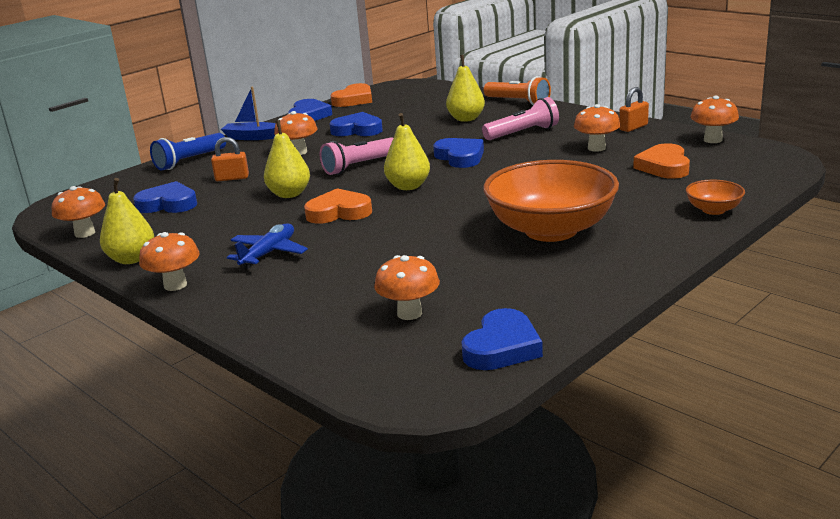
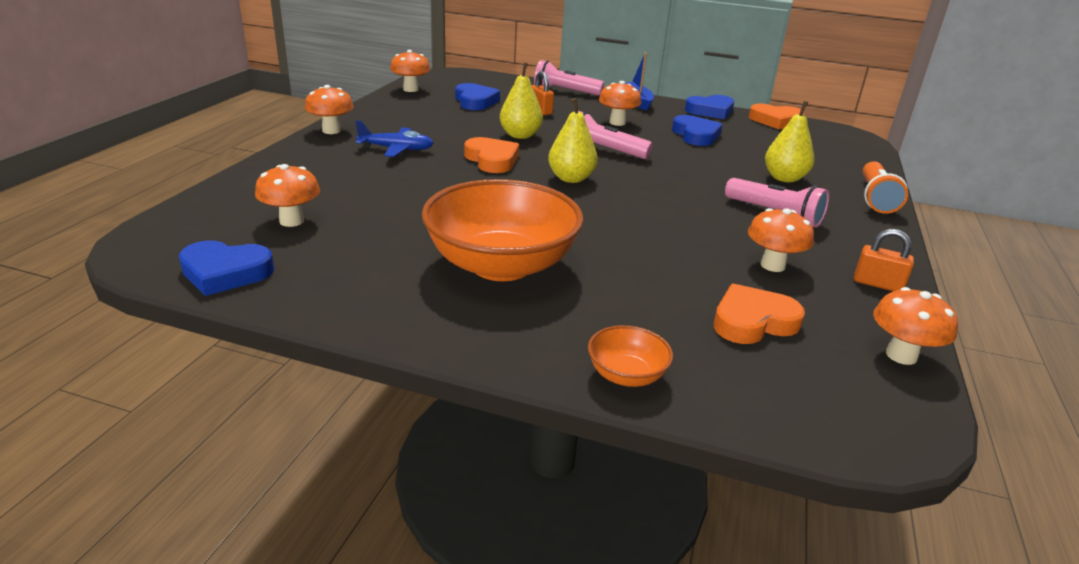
camera: 60 degrees right, 5 degrees up
(132, 259) = (372, 110): yellow pear -> none
(189, 161) = (565, 91): blue flashlight -> pink flashlight
(460, 157) = (668, 191): blue heart -> none

